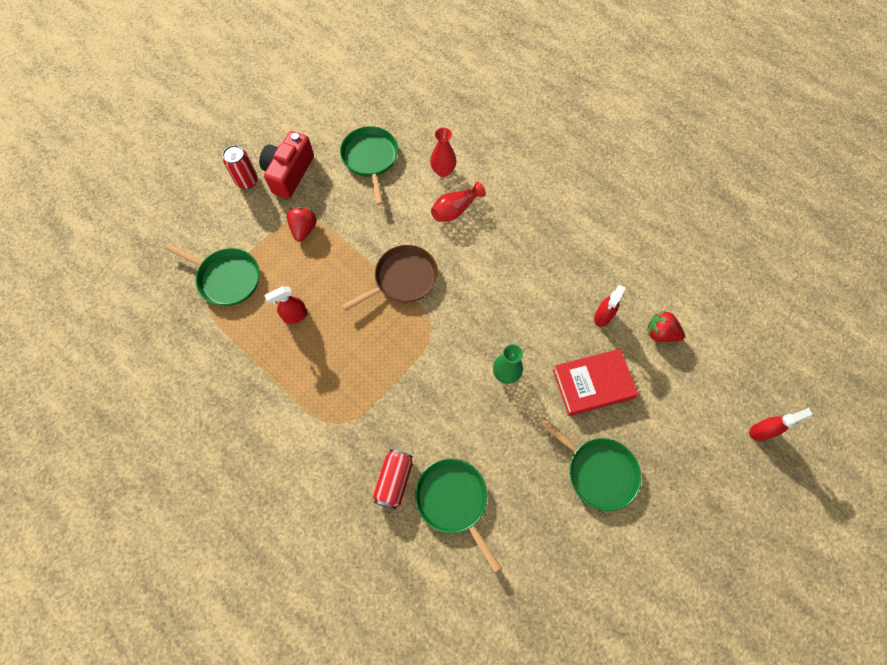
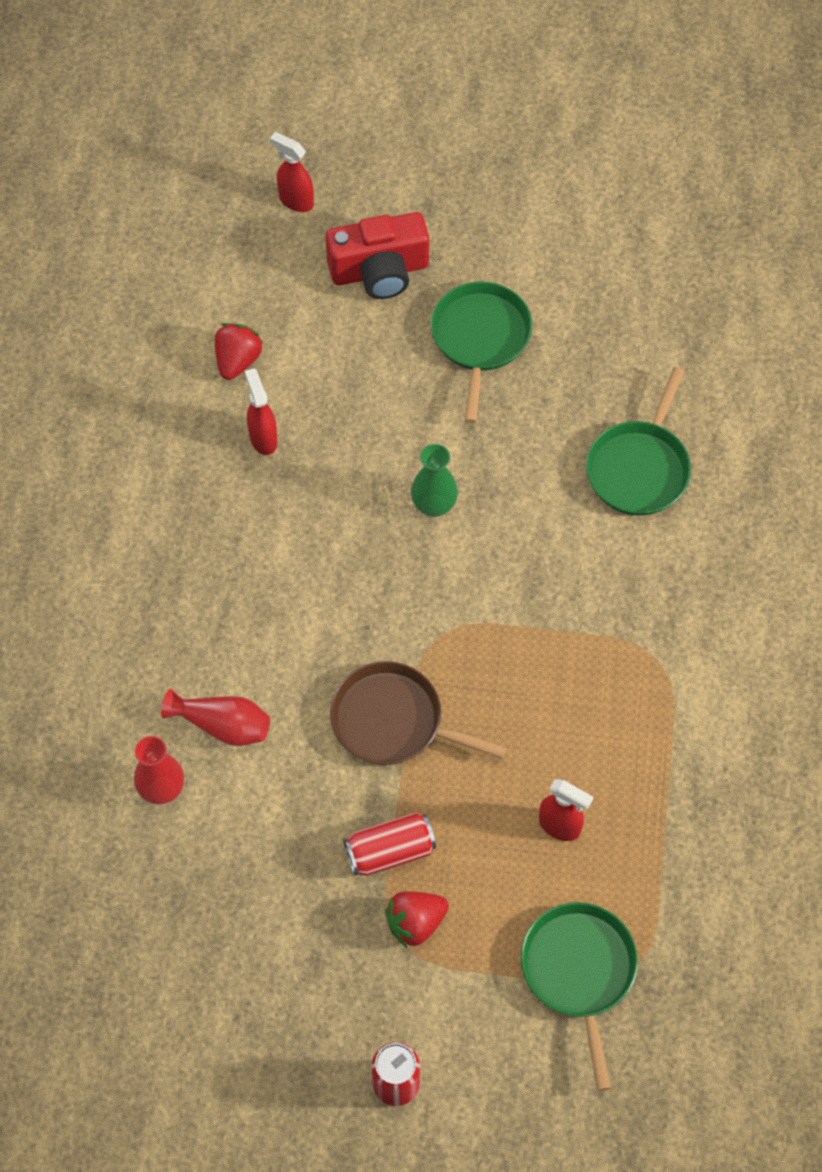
camera: 125 degrees left, 5 degrees down
(289, 173) = (333, 1027): red camera -> red camera (379, 271)
(370, 158) = (214, 917): green pan -> none
(394, 481) = (671, 546): red can -> red can (390, 851)
(592, 384) = (371, 400): red book -> none
(602, 316) = (263, 438): red spray bottle -> red spray bottle turned 105 degrees counterclockwise
(660, 333) = (237, 361): red strawberry -> red strawberry turned 150 degrees counterclockwise

